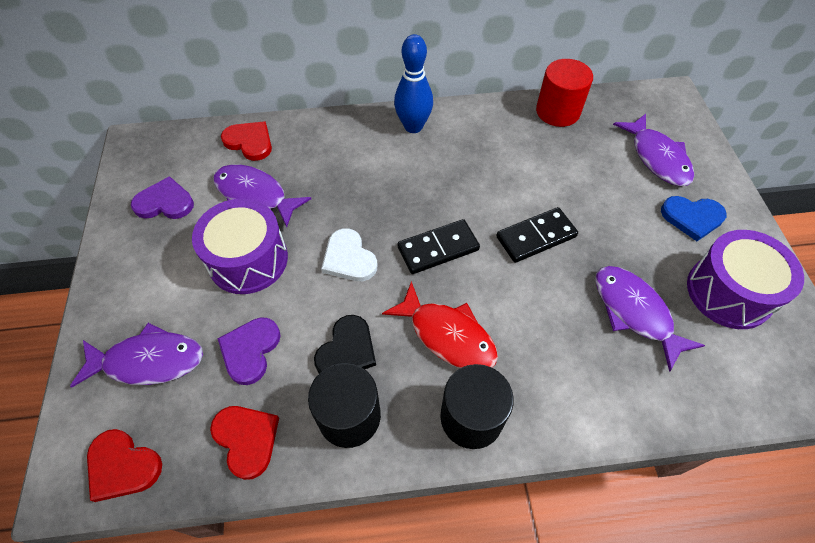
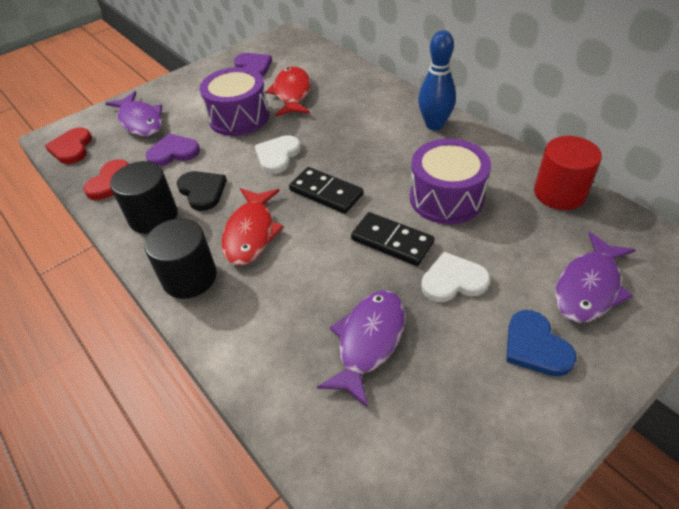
camera: 60 degrees right, 10 degrees down
(249, 142) = (334, 68): red heart -> none
(255, 195) = (292, 93): purple fish -> red fish
(347, 350) = (202, 191): black heart -> black heart turned 120 degrees counterclockwise
(604, 224) = (453, 280): none -> white heart
(729, 292) = (463, 414): purple drum -> purple drum (446, 198)

